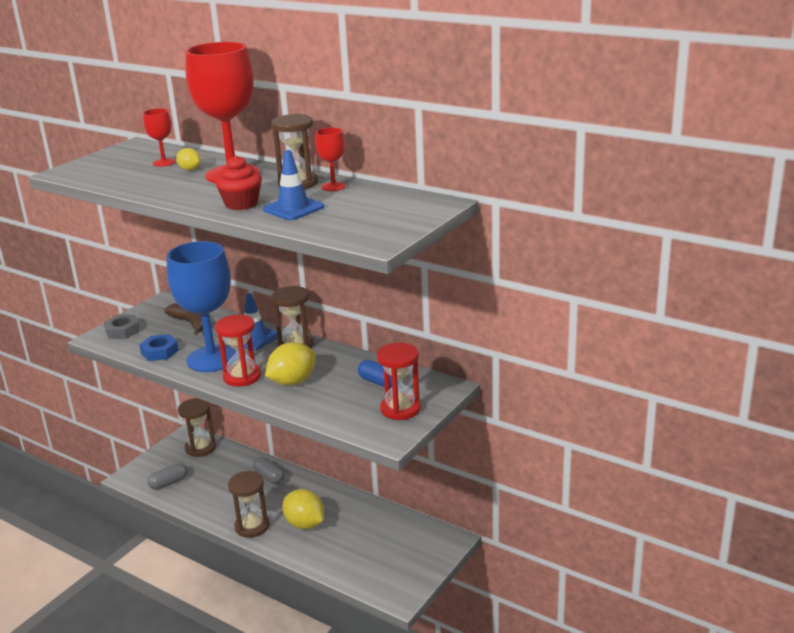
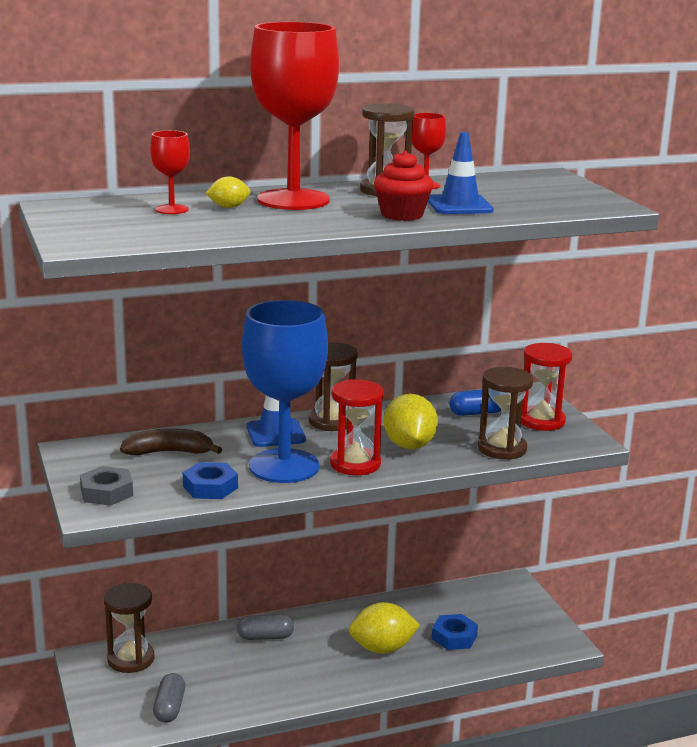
camera: 55 degrees left, 5 degrees down
(252, 526) = (341, 682): brown hourglass -> brown hourglass (502, 448)
(351, 545) = (454, 637): none -> blue nut

